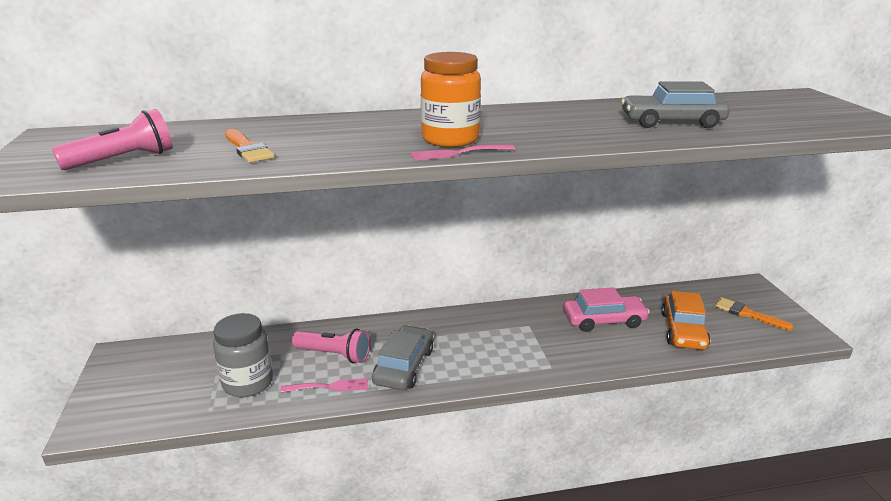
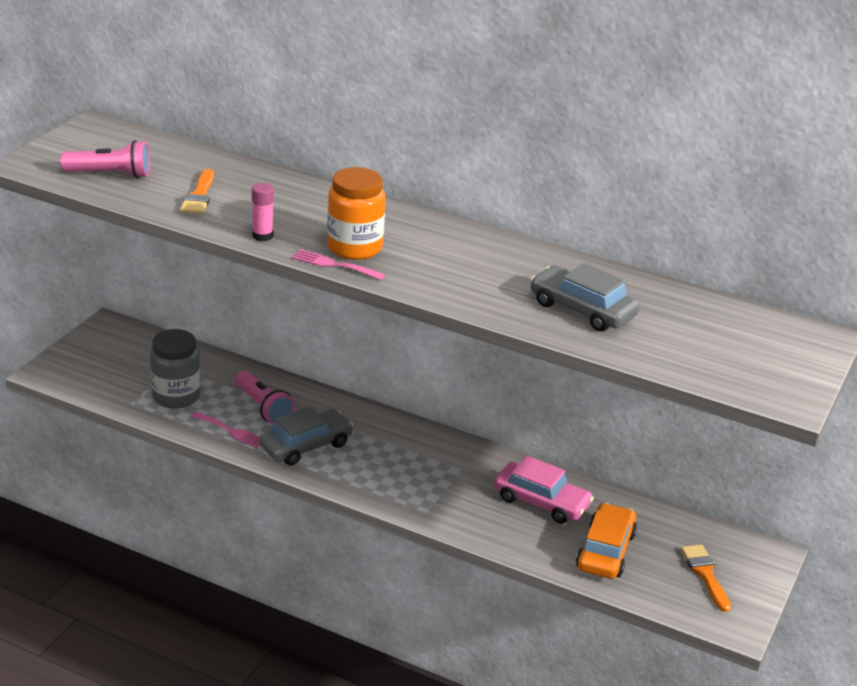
camera: 35 degrees right, 5 degrees up
(359, 155) = (262, 236): none -> pink glue stick
(683, 330) = (605, 551): orange car -> orange car turned 150 degrees clockwise

